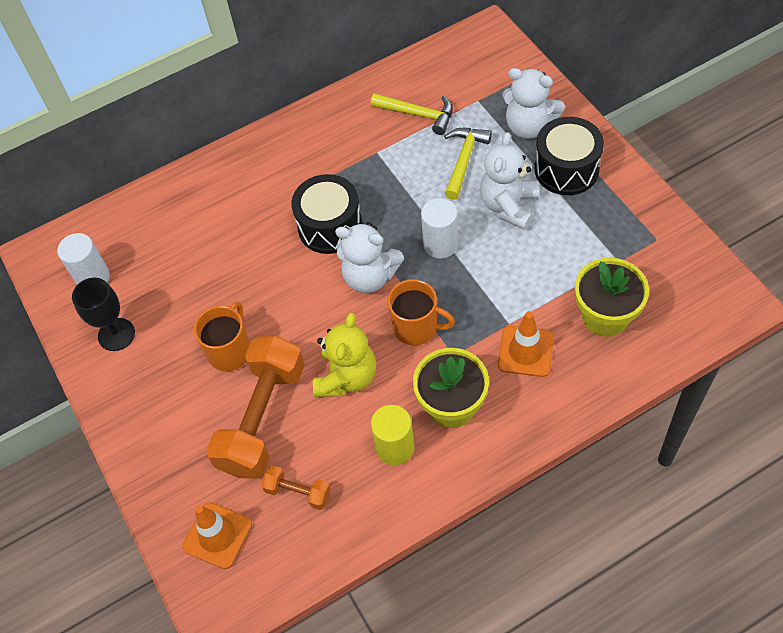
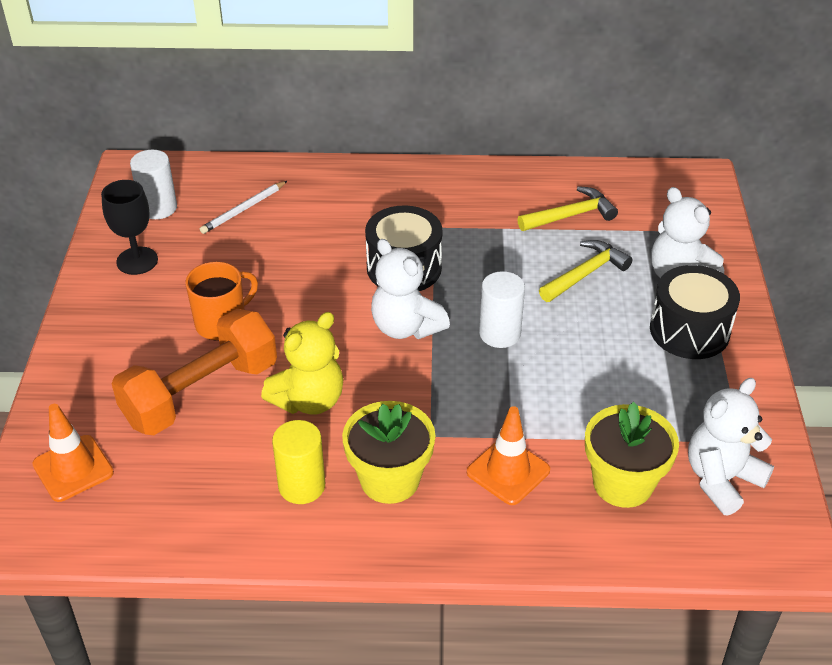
camera: 25 degrees right, 15 degrees down
(164, 241) = (243, 209): none -> white pencil
(298, 492) = (176, 473): orange dumbbell -> none
(416, 327) = (414, 393): orange mug -> none
(418, 114) = (570, 215): yellow hammer -> yellow hammer turned 75 degrees counterclockwise
(509, 206) = (599, 334): white teddy bear -> white teddy bear (721, 479)

